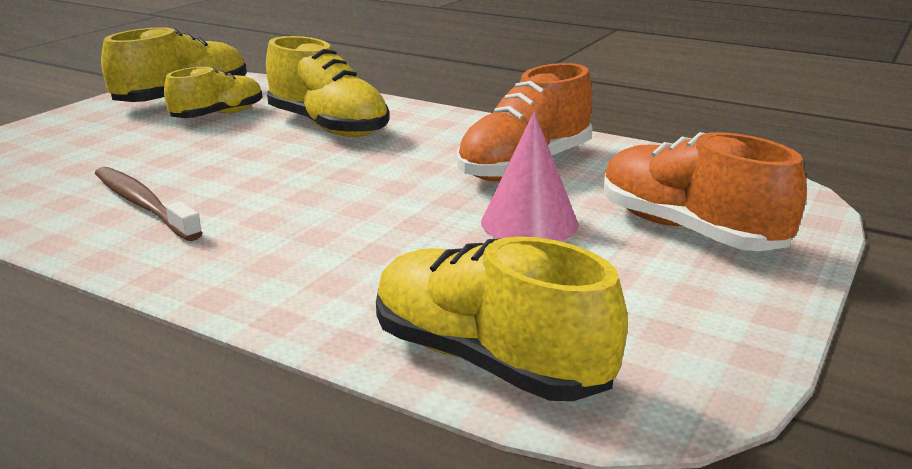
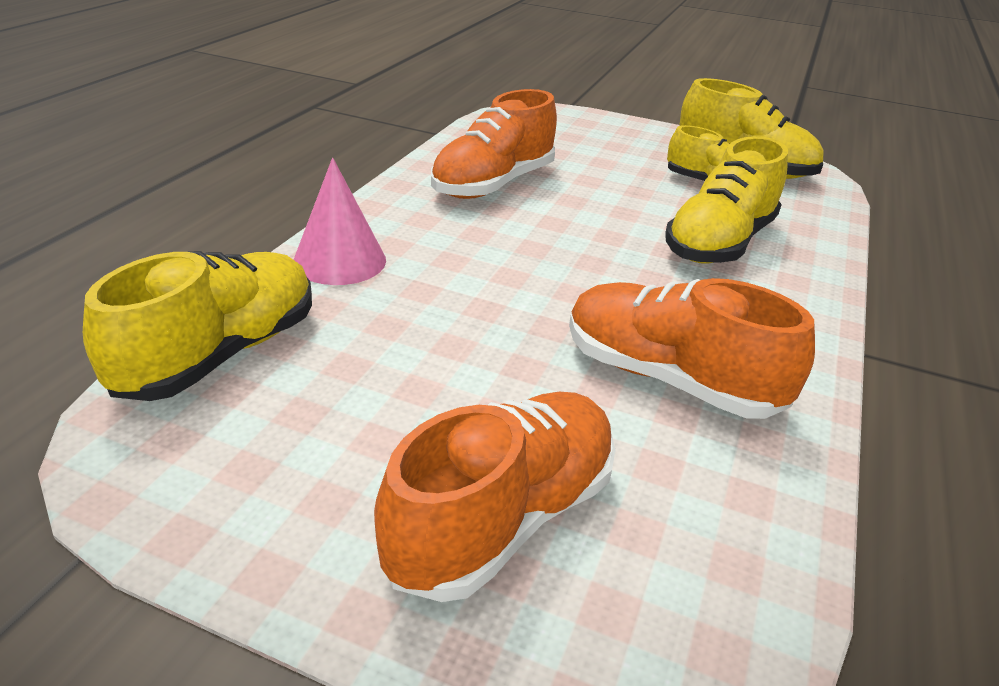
camera: 80 degrees right, 10 degrees up
(143, 205) = (493, 184): brown toothbrush -> orange shoe
(529, 223) = (500, 380): pink cone -> pink cone (340, 260)

